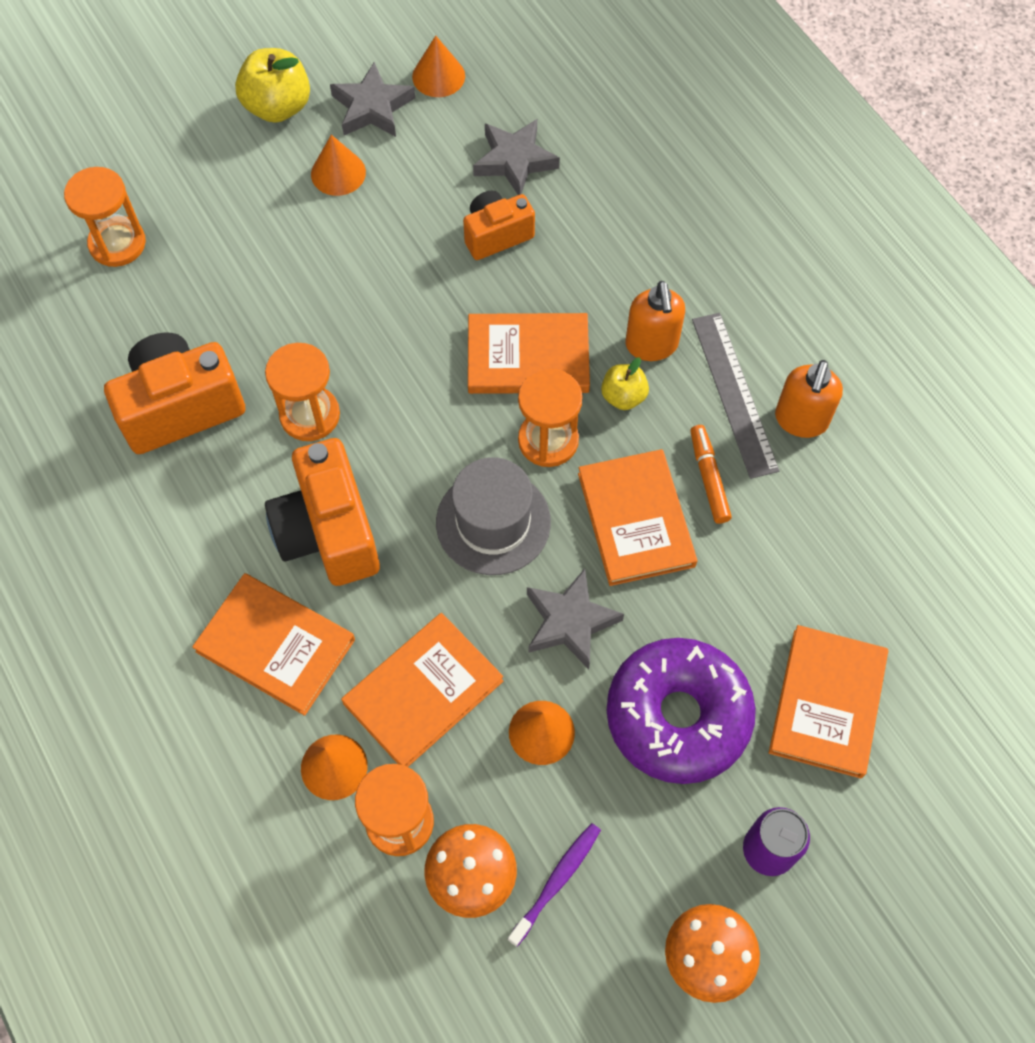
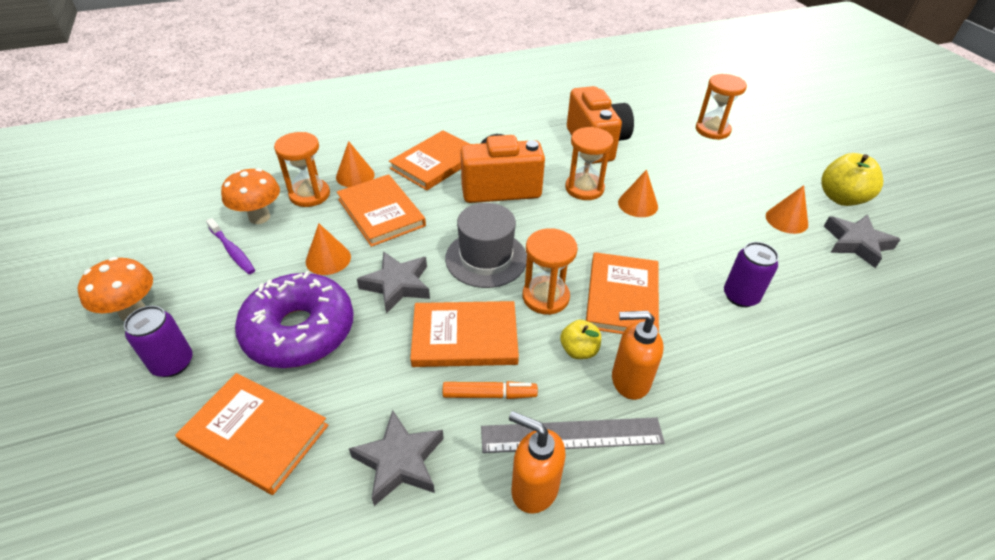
camera: 100 degrees right, 20 degrees down
(438, 76) = (905, 285): orange cone -> orange cone (638, 204)
(496, 235) = (740, 296): orange camera -> purple can
(514, 161) = (823, 319): grey star -> grey star (400, 461)

